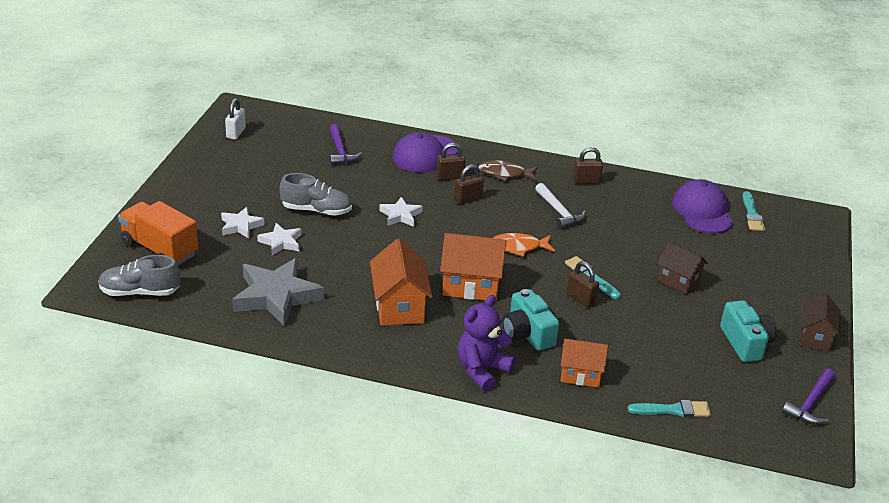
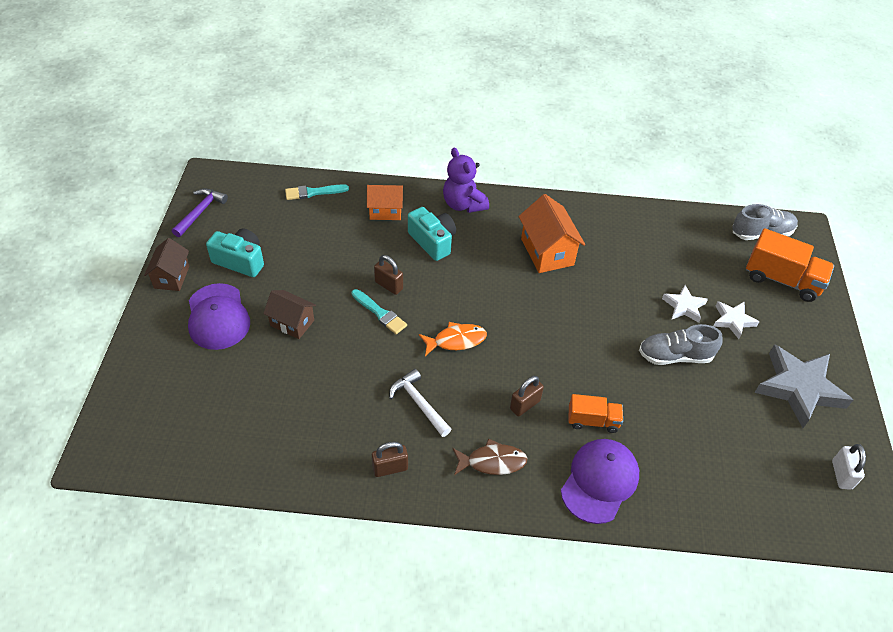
camera: 170 degrees right, 15 degrees up
(276, 296) = (652, 246): grey star -> grey star (799, 388)
(340, 151) = (701, 465): purple hammer -> none
(400, 215) = (588, 364): white star -> none
(414, 183) = (593, 420): none -> orange truck
(450, 177) = (556, 441): brown padlock -> none
(471, 285) = (491, 284): orange house -> none
(482, 370) = (463, 204): purple teddy bear -> purple teddy bear turned 120 degrees clockwise
(702, 211) = (248, 438): purple cap -> purple cap (218, 317)
(745, 343) = (240, 261): turquoise camera -> turquoise camera turned 135 degrees clockwise
(752, 214) = (186, 444): turquoise brush -> none

